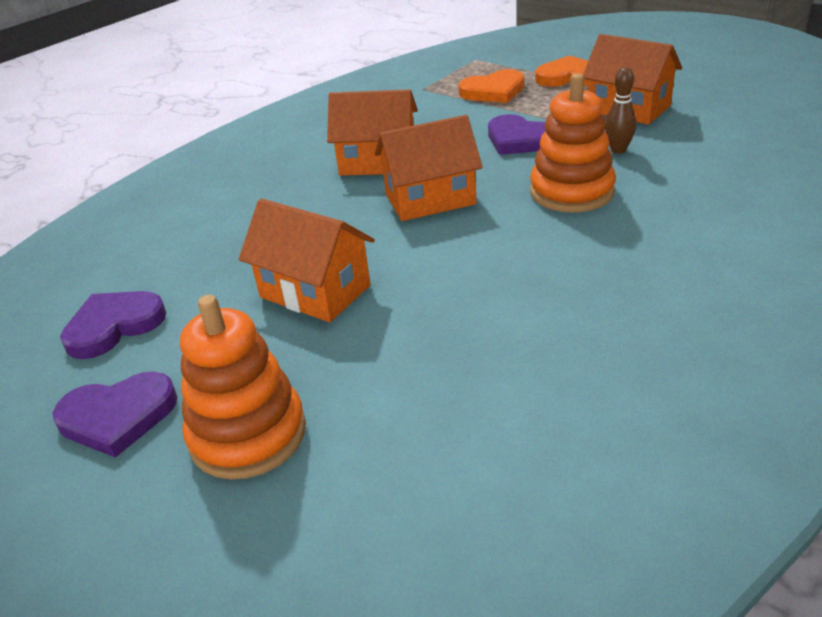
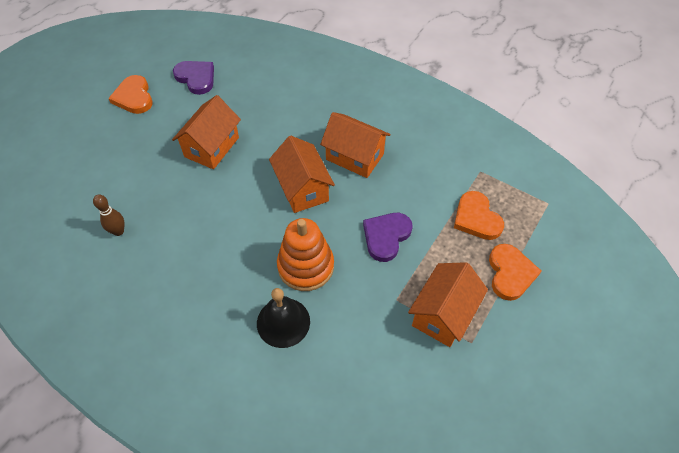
camera: 80 degrees right, 20 degrees up
(118, 416) = (134, 97): purple heart -> orange heart
(248, 434) = (113, 141): orange stacking toy -> none
(378, 162) = (355, 157): orange house -> orange house turned 60 degrees counterclockwise
(618, 150) = (366, 300): brown bowling pin -> brown bowling pin (118, 231)
(667, 205) = (283, 322): none -> black bell

